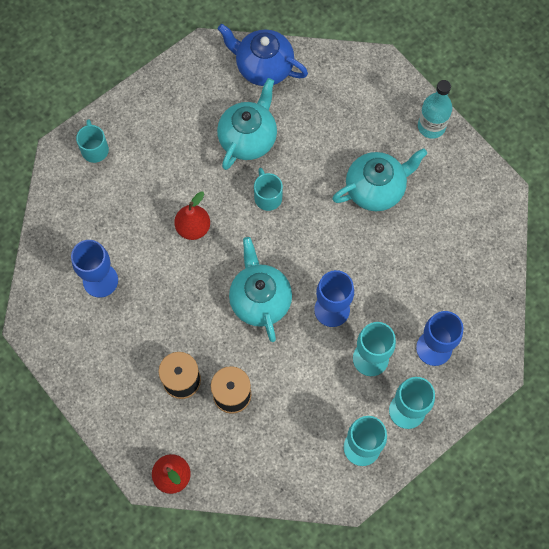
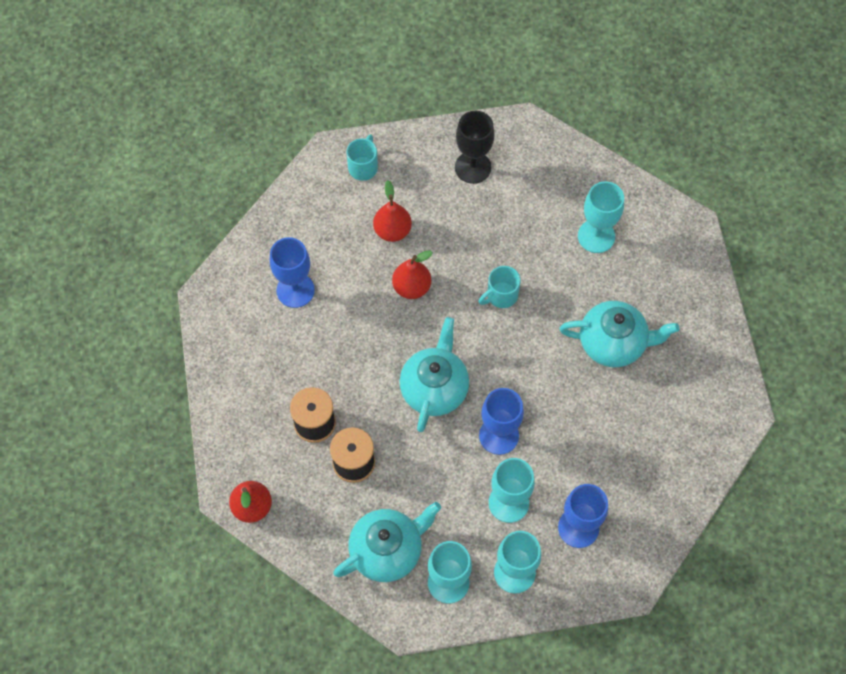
camera: 30 degrees right, 5 degrees down
(150, 189) = (392, 231): none -> red pear
(184, 104) = (473, 167): none -> black goblet
(248, 138) = (516, 230): turquoise teapot -> turquoise teapot (387, 550)
(263, 67) = (571, 170): blue teapot -> none
(267, 197) = (501, 295): turquoise mug -> turquoise mug turned 135 degrees counterclockwise
(313, 110) = (596, 236): none -> turquoise goblet
(431, 126) = (707, 312): turquoise bottle -> none

